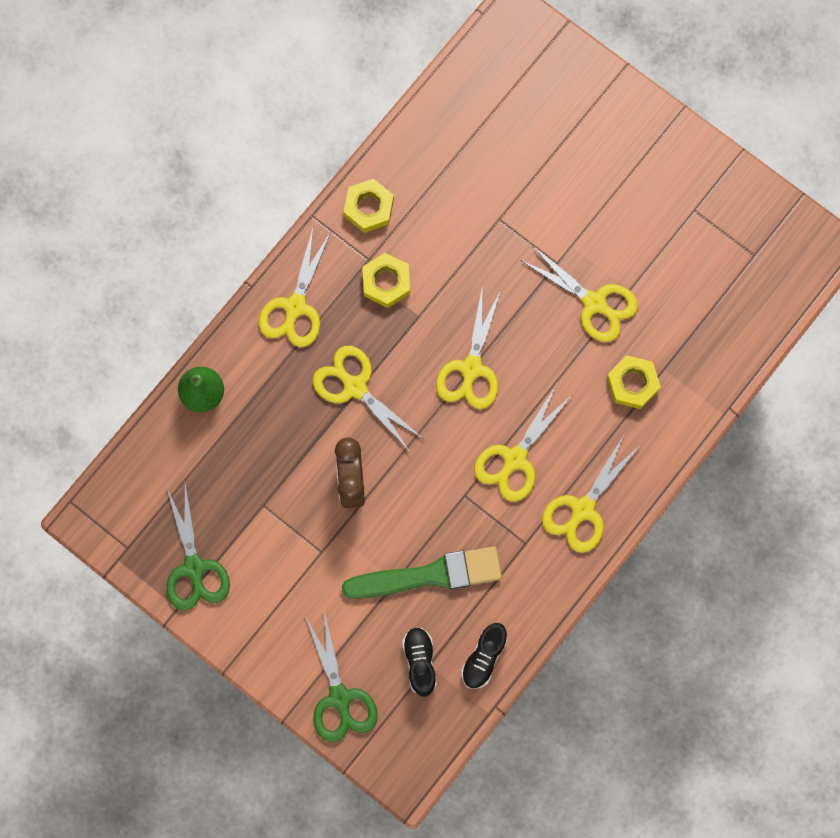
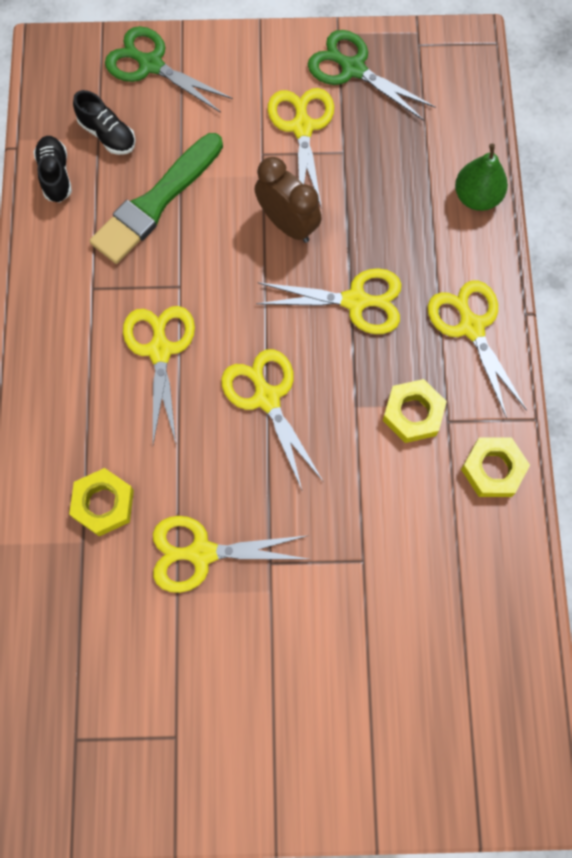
camera: 140 degrees right, 5 degrees down
(583, 509) = (62, 355): yellow scissors -> yellow scissors (302, 127)

